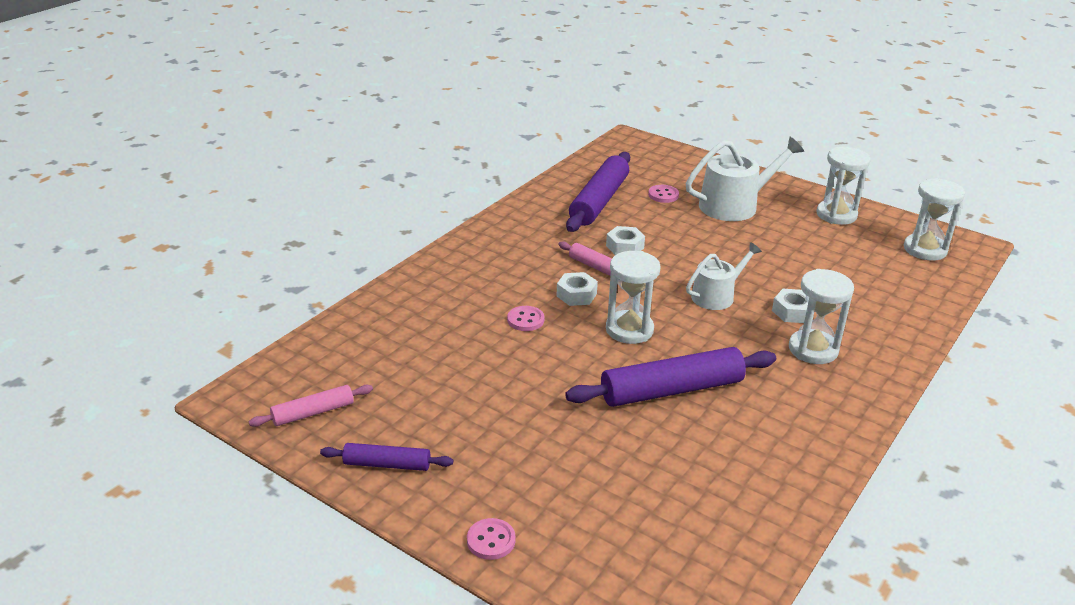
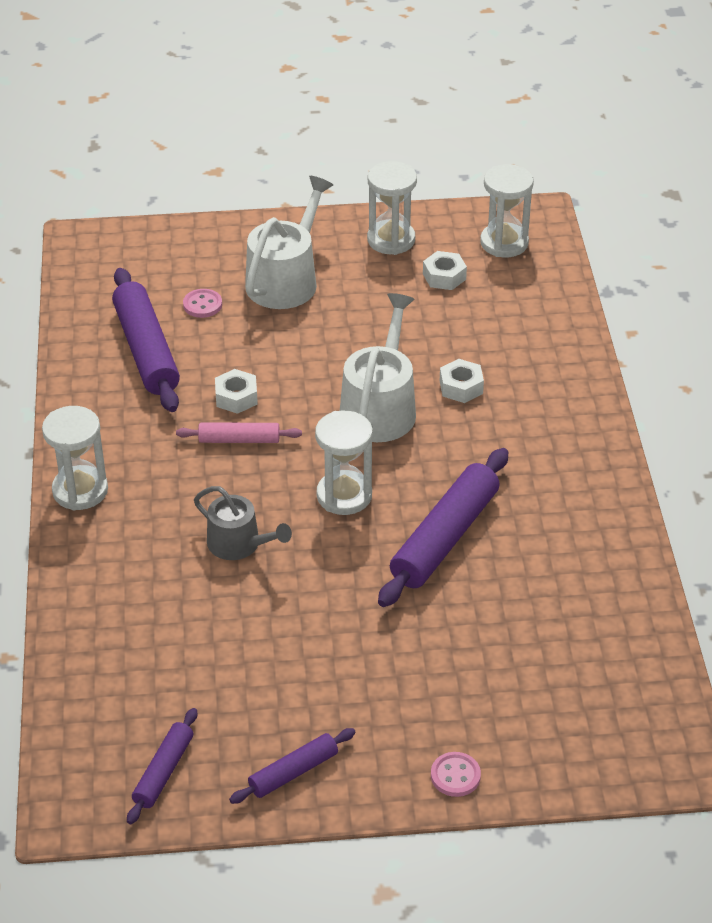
camera: 40 degrees left, 10 degrees up
(313, 413) = (164, 771): pink rolling pin -> purple rolling pin
(525, 320) = (239, 544): pink button -> grey watering can
(576, 295) = (254, 485): white nut -> white nut (444, 276)
(717, 296) = (380, 407): white watering can -> white watering can, size x1.57
(813, 349) = (515, 420): white hourglass -> white hourglass (80, 490)

